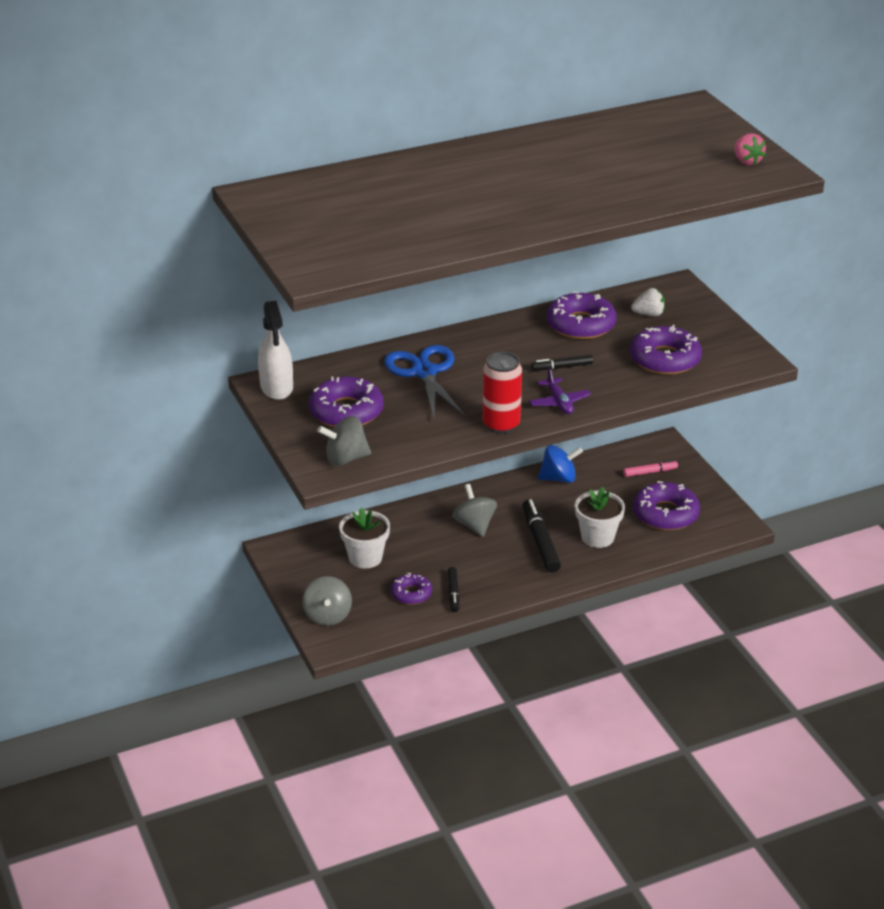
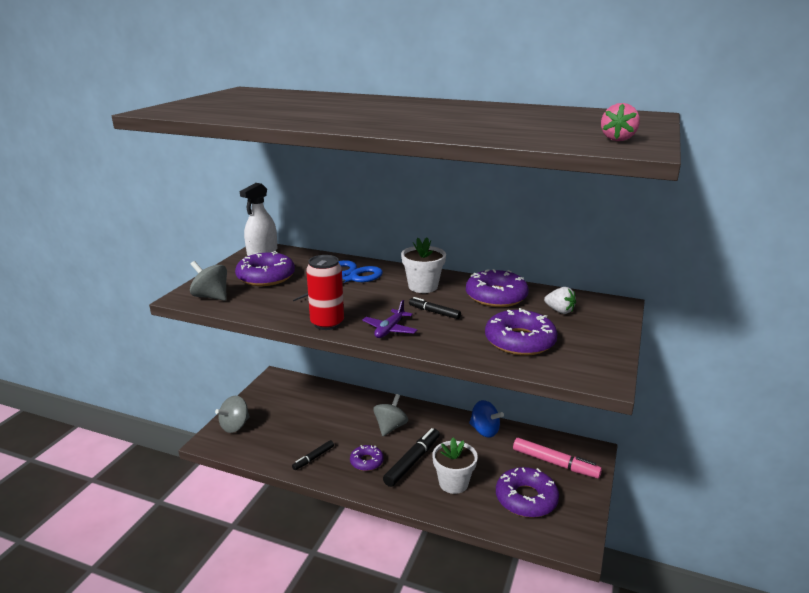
camera: 45 degrees right, 10 degrees down
(365, 557) = (305, 408): white flower pot -> white flower pot (423, 286)
(411, 593) = (292, 443): purple donut -> purple donut (366, 461)
(650, 472) = (555, 463): pink marker -> pink marker, size x1.75

